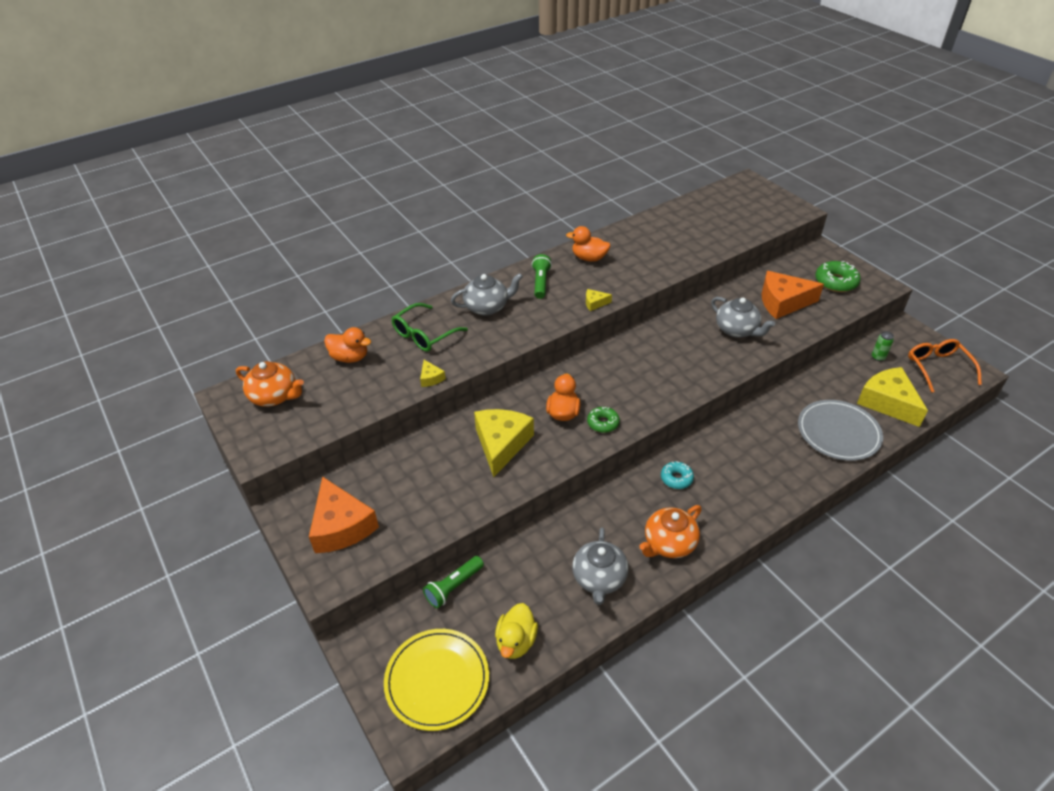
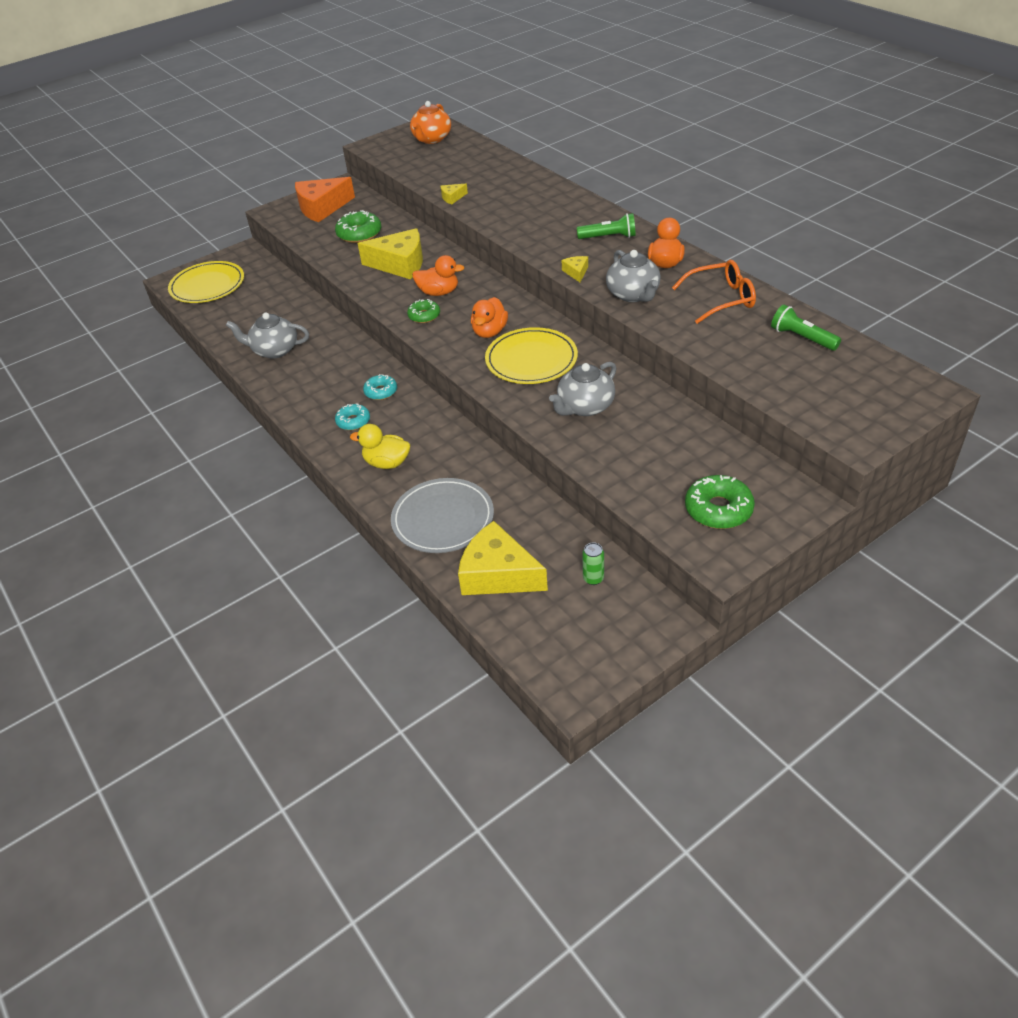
camera: 90 degrees right, 0 degrees up
(350, 357) = (479, 159): orange duck -> orange duck (489, 332)
(423, 483) = (359, 234): none -> green donut
(424, 335) = (513, 186): green glasses -> none
(453, 587) = (282, 282): green flashlight -> green flashlight (802, 338)
(487, 307) = (560, 212): grey teapot -> grey teapot (633, 294)
(516, 641) = (228, 315): yellow duck -> yellow duck (387, 463)
(669, 543) = (303, 387): orange teapot -> none
(676, 355) = (531, 360): none -> yellow plate
(722, 497) = (353, 421): none -> turquoise donut
(783, 302) = (653, 450): orange cheese -> none
(887, 402) = (498, 574): yellow cheese -> yellow cheese turned 120 degrees counterclockwise
(938, 367) = (577, 646): orange glasses -> orange glasses (721, 299)

